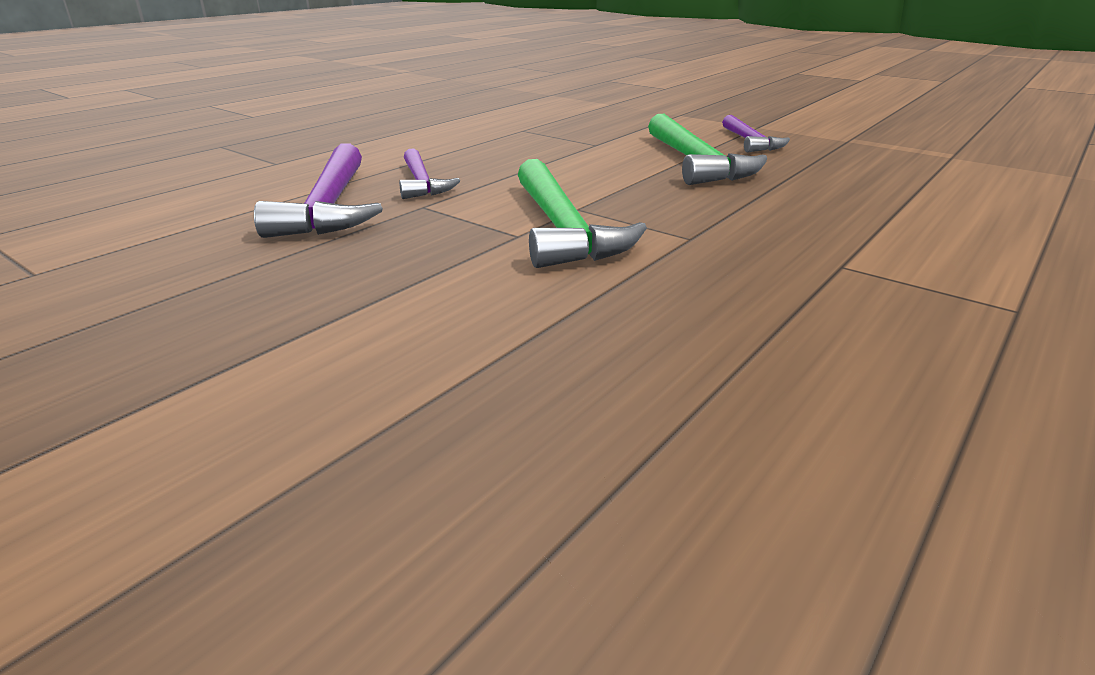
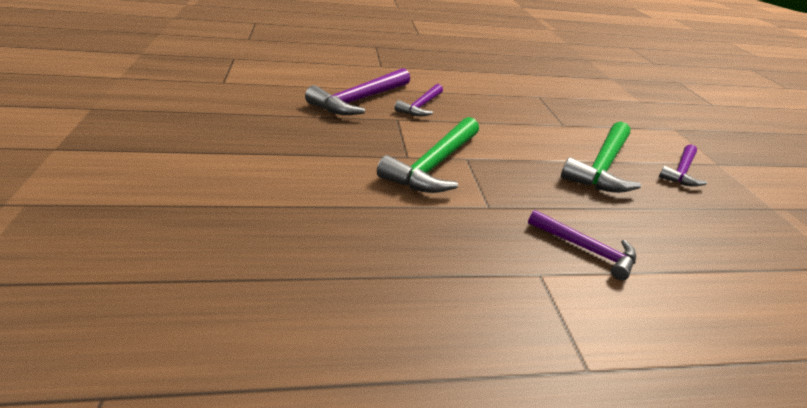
camera: 40 degrees right, 5 degrees up
(824, 228) = (585, 249): none -> purple hammer

